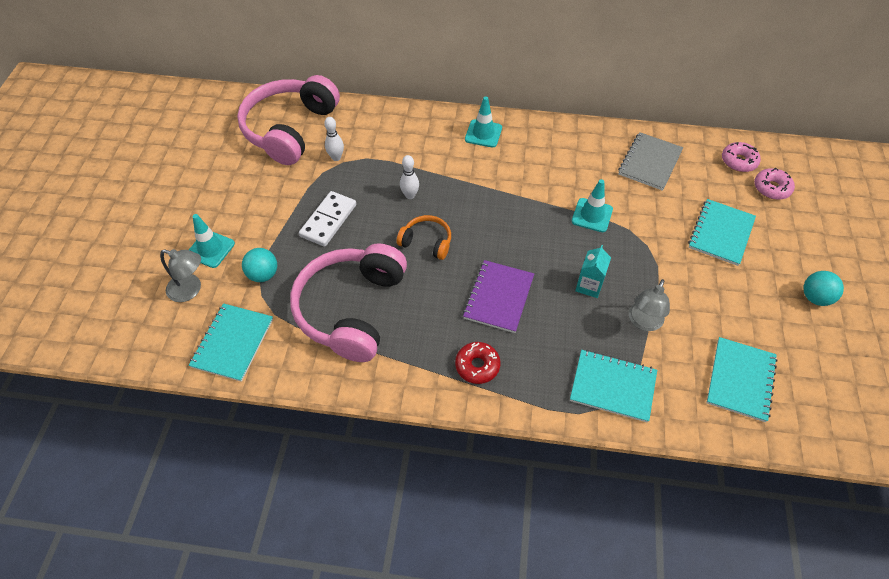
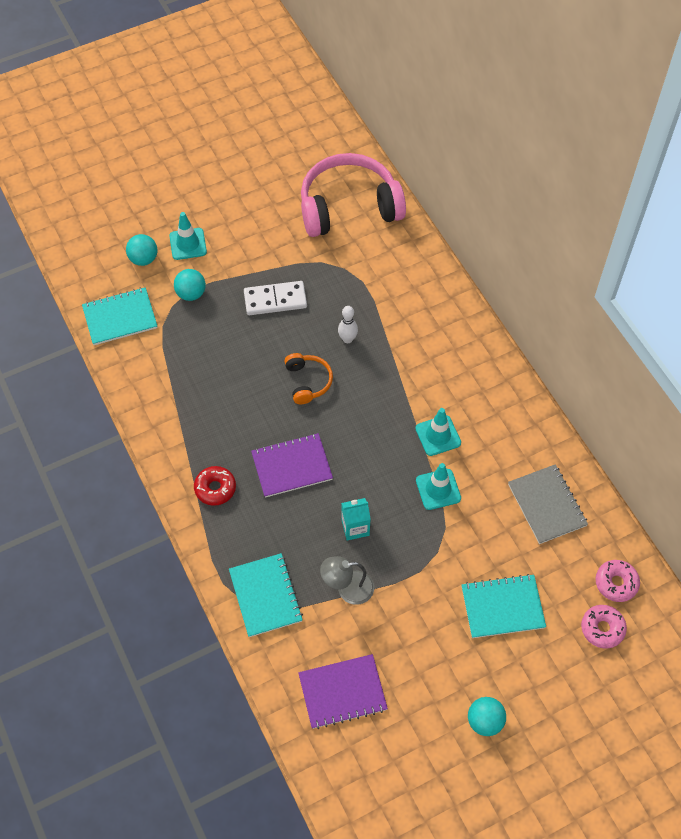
camera: 55 degrees right, 5 degrees up
(190, 290) = (143, 259): grey lamp -> turquoise ball
(336, 157) = (345, 260): white bowling pin -> none
(352, 309) = (204, 372): pink headphones -> none
(483, 133) = (467, 350): turquoise traffic cone -> turquoise traffic cone (438, 435)
(650, 162) = (546, 505): grey notebook -> grey notebook turned 75 degrees clockwise
(740, 380) = (342, 692): turquoise notebook -> purple notebook

